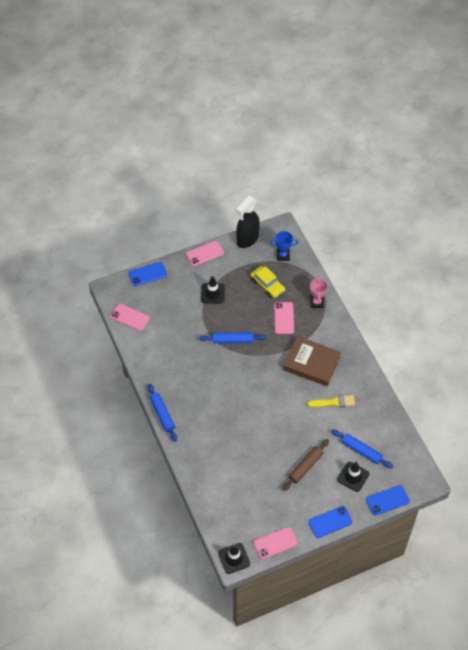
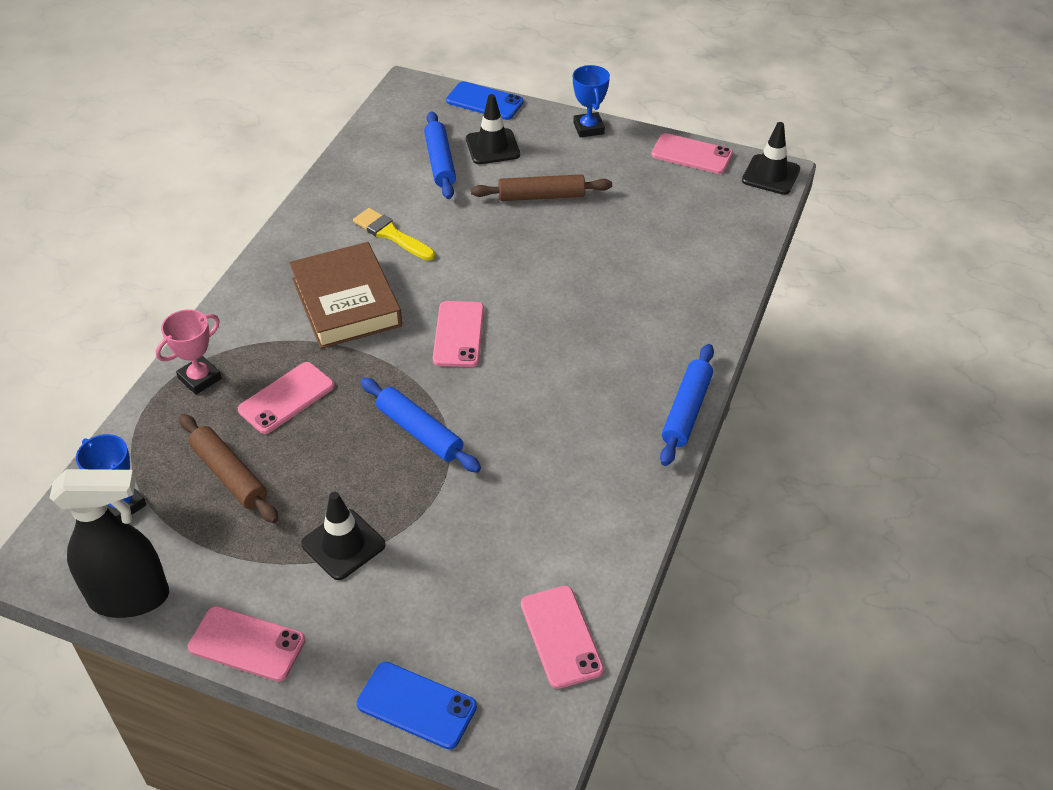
camera: 135 degrees left, 10 degrees down
(262, 382) = (459, 334): none -> pink phone
(267, 285) = (229, 475): yellow car -> brown rolling pin
(330, 522) = (588, 128): blue phone -> blue trophy

